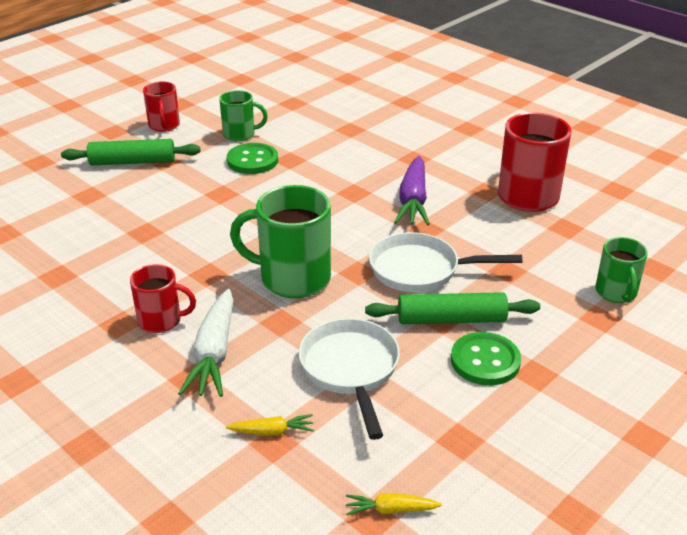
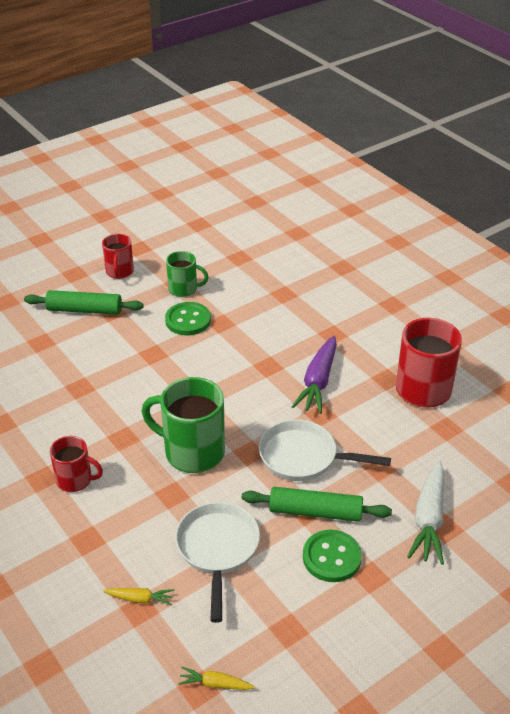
camera: 10 degrees right, 5 degrees up
(214, 354) = (111, 518): white carrot -> white carrot (429, 519)
(616, 293) = (468, 504): green mug -> none

